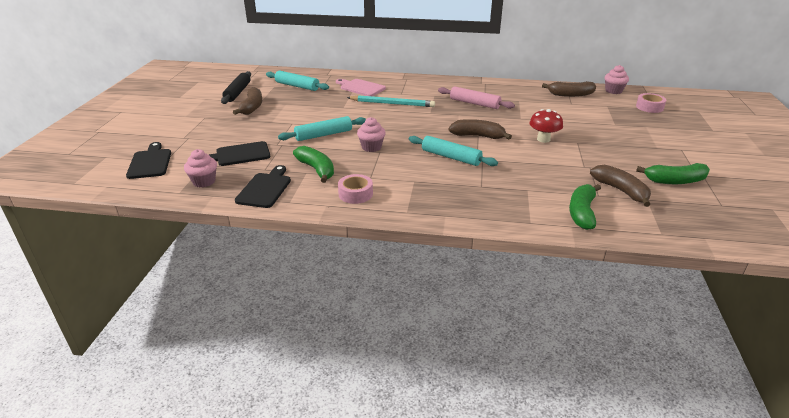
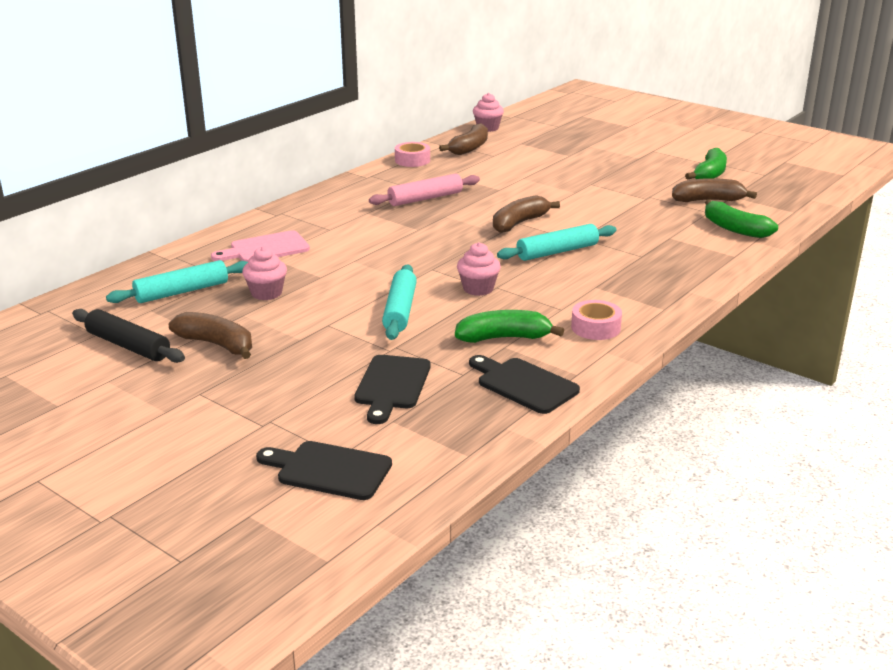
camera: 60 degrees left, 5 degrees down
(204, 181) = (453, 429): pink cupcake -> pink cupcake (266, 293)
(392, 103) = (356, 243): turquoise pencil -> none
(543, 139) = (566, 196): red mushroom -> none
(649, 107) = (548, 129): pink tape -> pink tape (412, 160)

